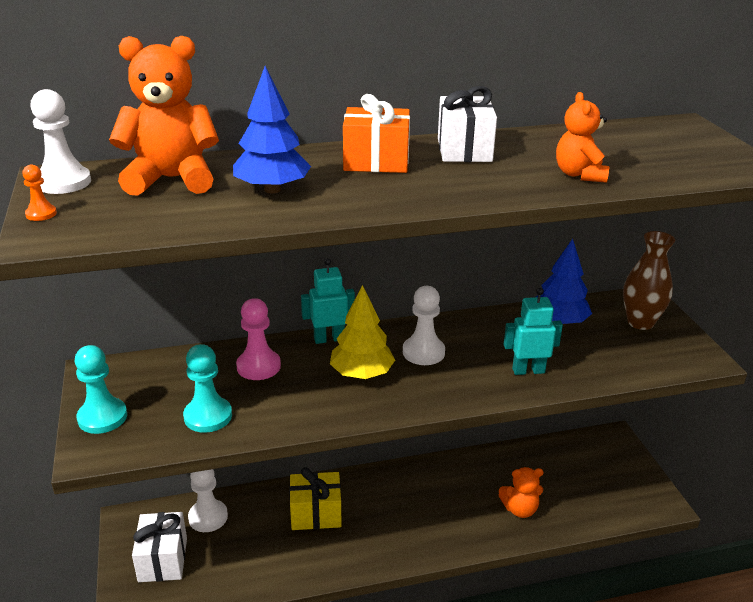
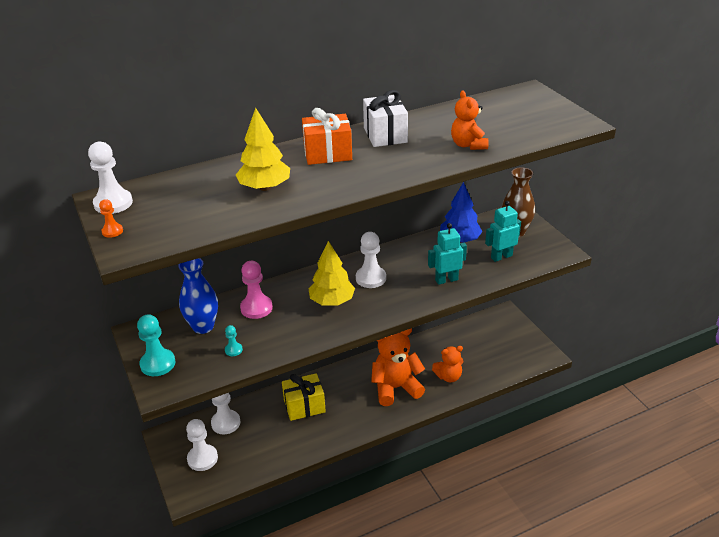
camera: 10 degrees left, 5 degrees up
(163, 560) = (202, 458): white gift -> white pawn
(172, 179) = (190, 189): orange teddy bear -> orange teddy bear (395, 388)
(180, 379) = (203, 326): none -> blue vase
(208, 416) = (233, 350): turquoise pawn -> turquoise pawn, size x0.52
(272, 189) = (265, 187): blue tree -> yellow tree
(329, 339) = (300, 279): turquoise robot -> turquoise robot (501, 256)

